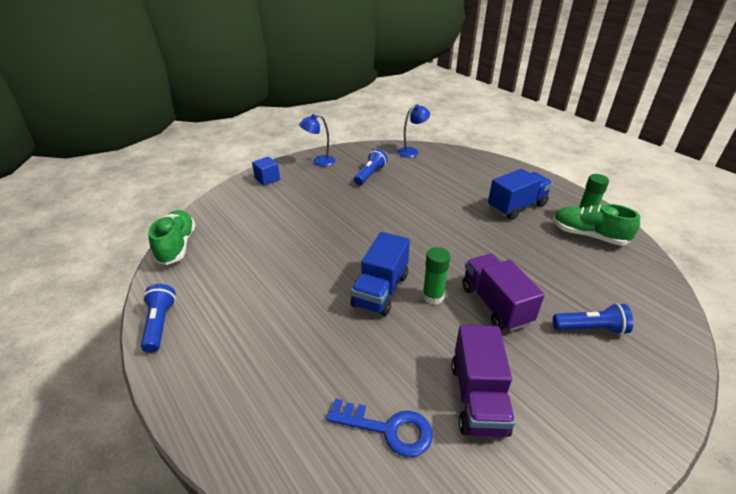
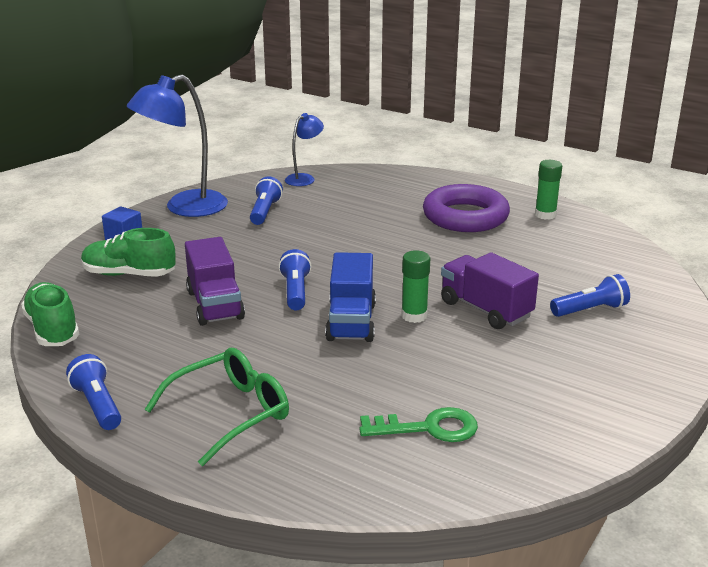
camera: 20 degrees left, 10 degrees down
(243, 360) = (230, 413): none -> green glasses
(319, 161) = (184, 208): blue lamp -> blue lamp, size x1.90
(354, 250) = (295, 291): none -> blue flashlight
(387, 429) = (428, 428): blue key -> green key
(478, 398) = (505, 385): purple truck -> purple truck (215, 305)
(516, 206) = (465, 216): blue truck -> purple ring
(588, 235) = (556, 231): green shoe -> green shoe (129, 274)

